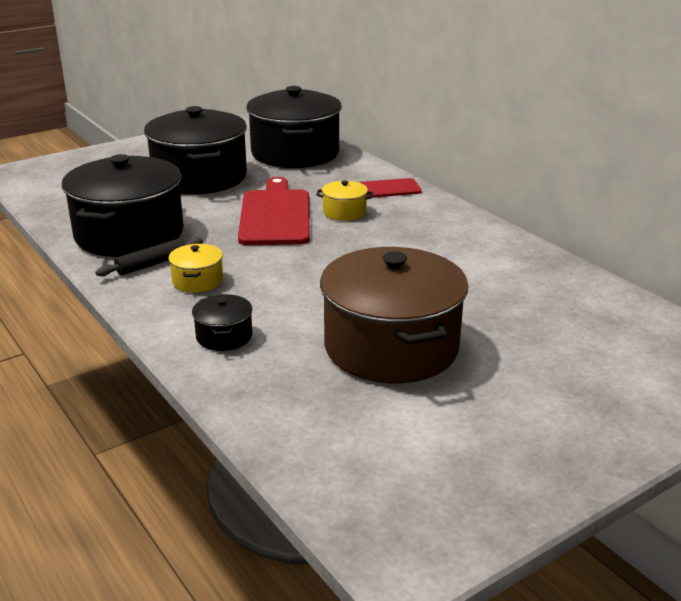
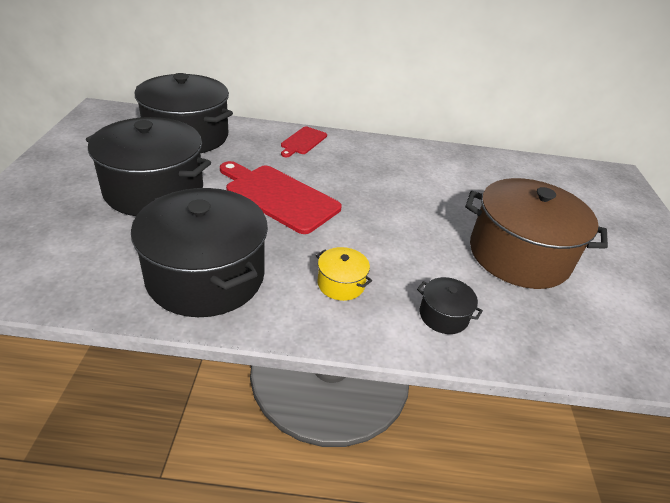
camera: 55 degrees left, 10 degrees up
(152, 264) = (281, 292): black rolling pin -> none
(344, 212) = (314, 171): yellow pot -> none

